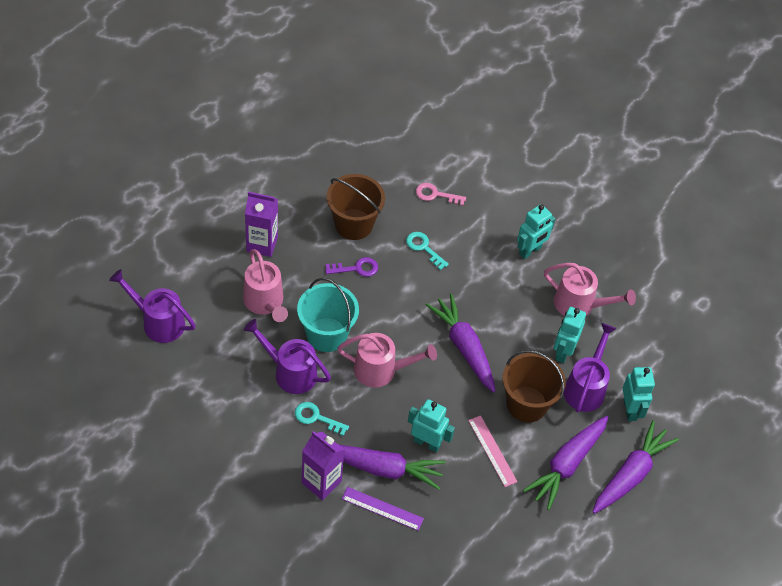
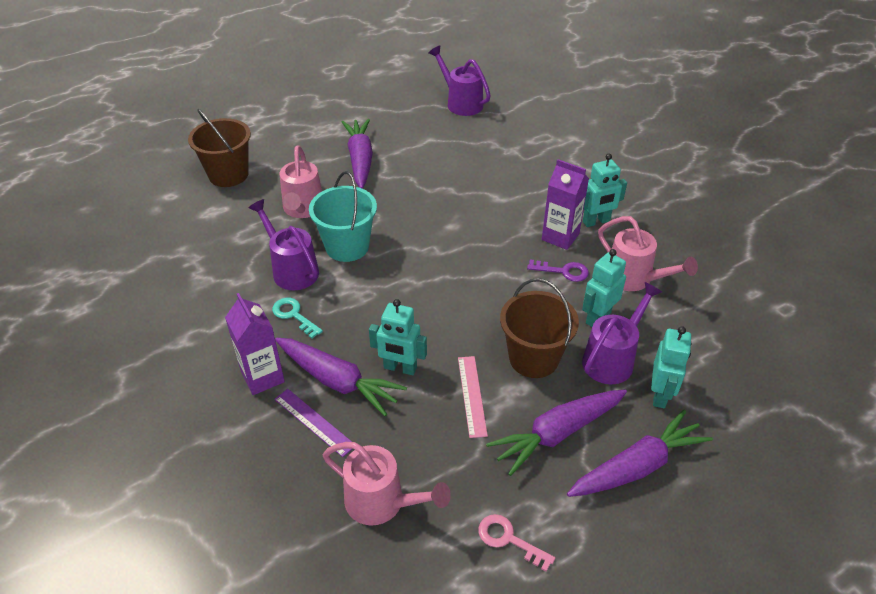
camera: 25 degrees right, 10 degrees down
(158, 322) = (194, 203): purple watering can -> purple watering can (460, 103)
(262, 244) = (328, 165): purple carton -> purple carton (560, 237)
(353, 224) = (423, 167): brown bucket -> brown bucket (228, 174)
(356, 268) = (407, 200): purple key -> purple key (563, 271)
(382, 370) = (386, 289): pink watering can -> pink watering can (382, 503)
(423, 248) = (484, 198): turquoise key -> none
(427, 443) = (400, 368): turquoise robot -> turquoise robot turned 150 degrees clockwise
(435, 195) = (516, 160): pink key -> pink key (508, 539)
(464, 347) = (486, 288): purple carrot -> purple carrot (360, 159)

